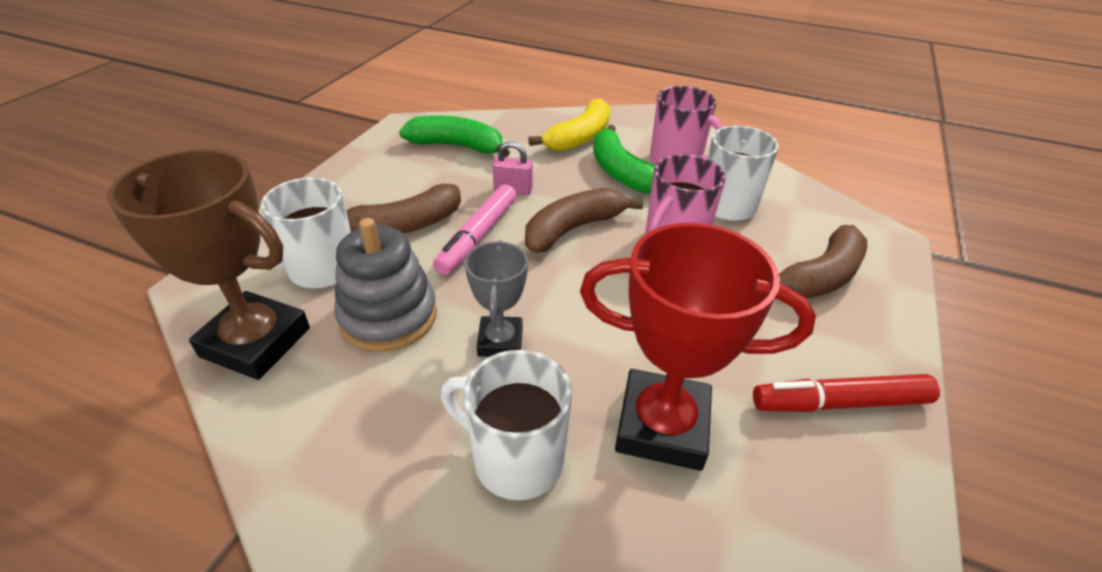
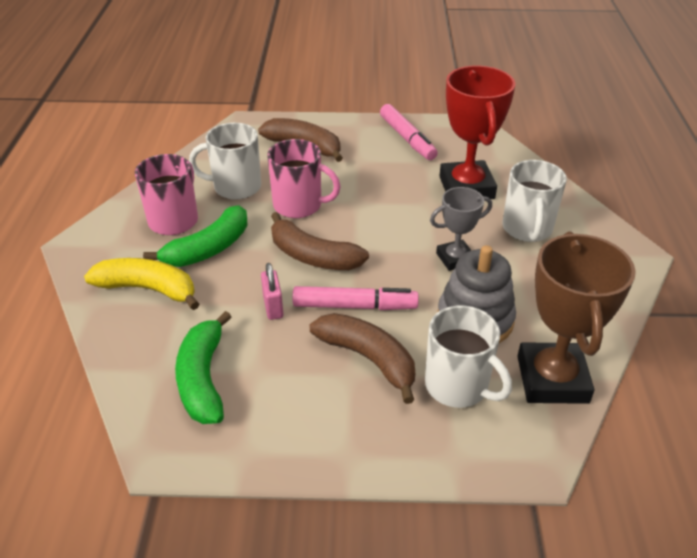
camera: 110 degrees left, 0 degrees up
(839, 403) = (407, 138): red marker -> pink marker

